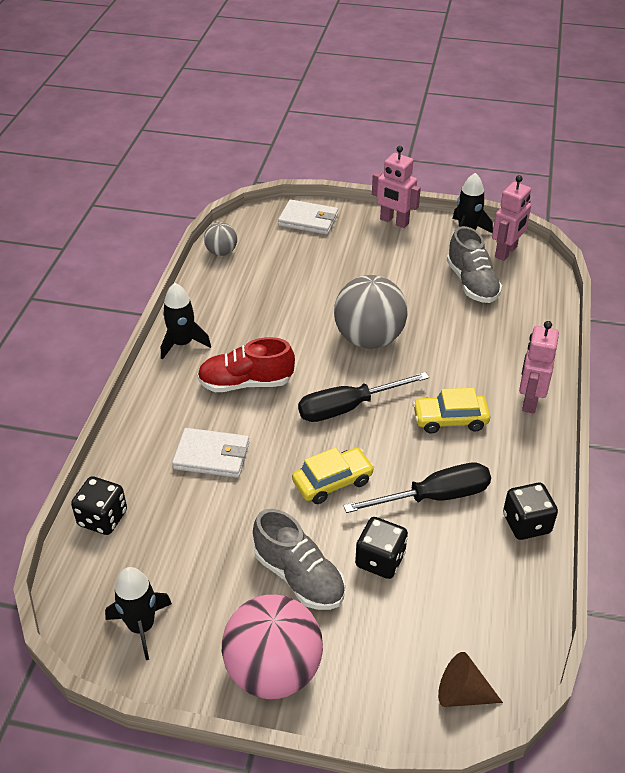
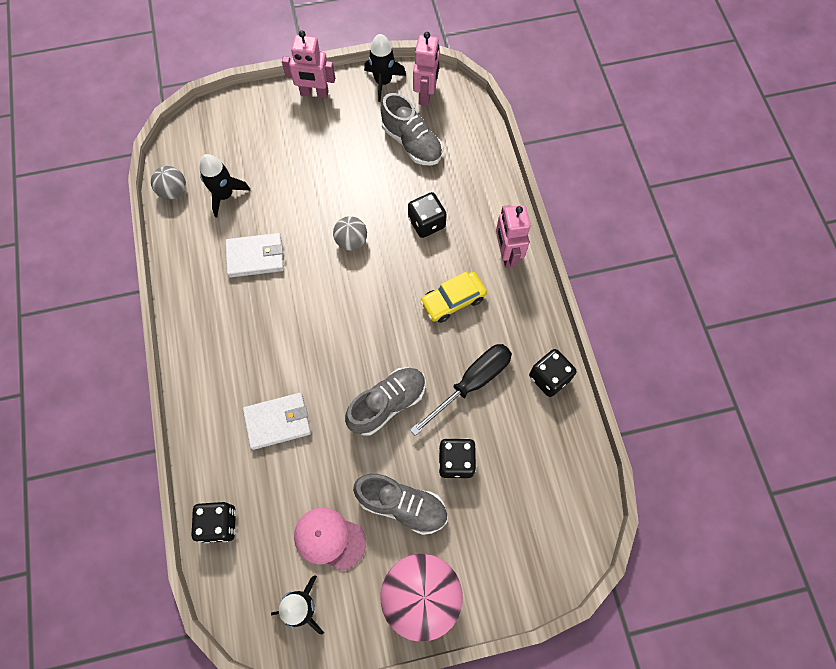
camera: 25 degrees left, 25 degrees up
(182, 343) = (192, 313): black rocket -> black rocket (225, 195)
(205, 575) = (329, 538): none -> pink cap
(246, 383) = (269, 333): red shoe -> none
(308, 220) = (235, 121): white wallet -> white wallet (256, 257)
(332, 482) = (387, 404): yellow car -> grey shoe
(348, 407) = (367, 323): black screwdriver -> none
(369, 339) = (351, 241): grey ball -> grey ball, size x0.51
(455, 348) = (426, 223): none -> black dice
(462, 693) = (561, 549): brown cone -> none

